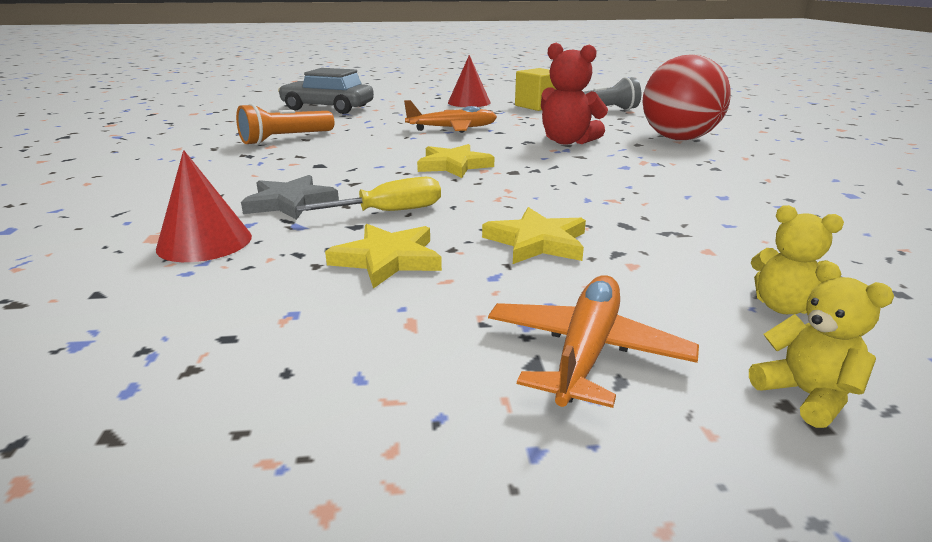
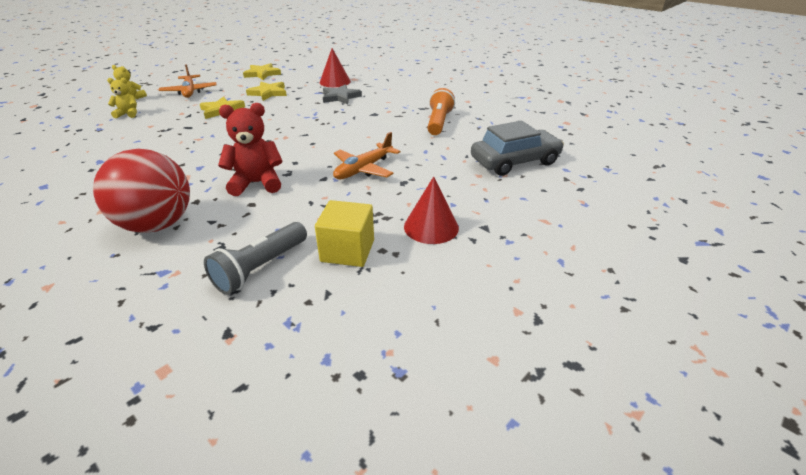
camera: 140 degrees right, 10 degrees up
(390, 212) = (294, 105): yellow screwdriver -> none
(454, 165) = (306, 135): yellow star -> yellow star (262, 74)

